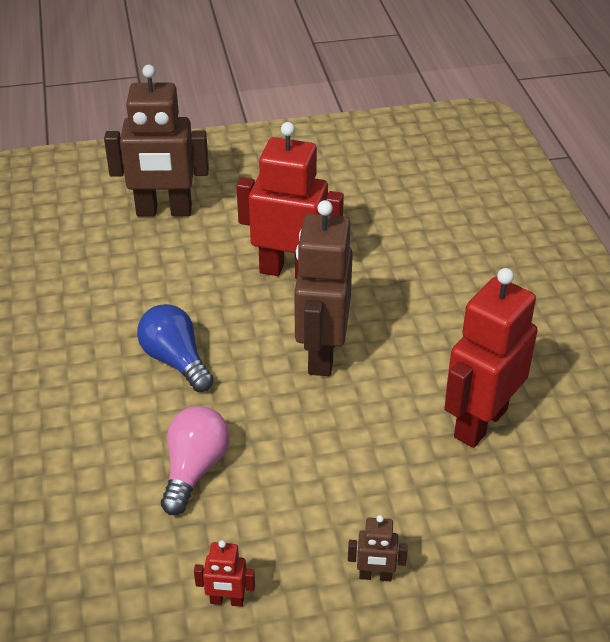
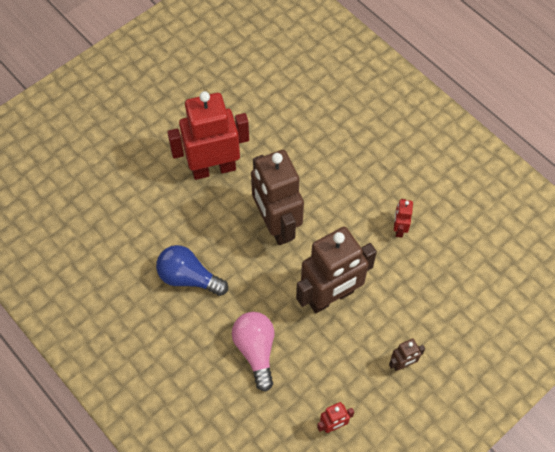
camera: 30 degrees left, 20 degrees up
(164, 211) = (91, 157): brown robot -> brown robot (331, 297)
(480, 423) = (399, 228): red robot -> red robot, size x0.43

